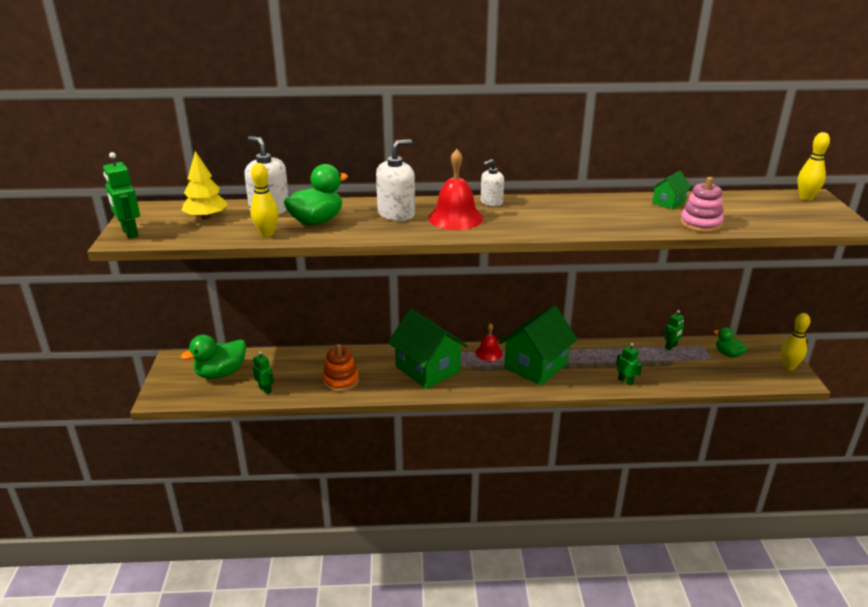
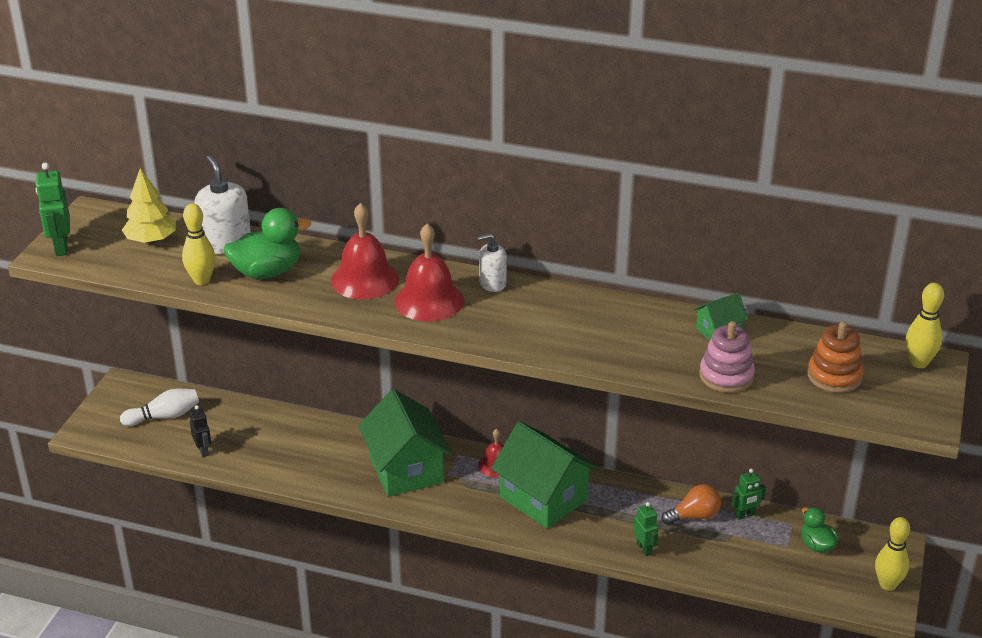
camera: 20 degrees right, 5 degrees up
(221, 373) = (164, 416): green duck -> white bowling pin
(265, 389) = (203, 451): green robot -> black robot
(341, 381) = (294, 460): orange stacking toy -> orange stacking toy (834, 376)
(396, 214) = (365, 279): white soap dispenser -> red bell
(536, 366) = (543, 498): green house -> green house turned 75 degrees clockwise
(641, 354) = (694, 516): none -> orange light bulb

